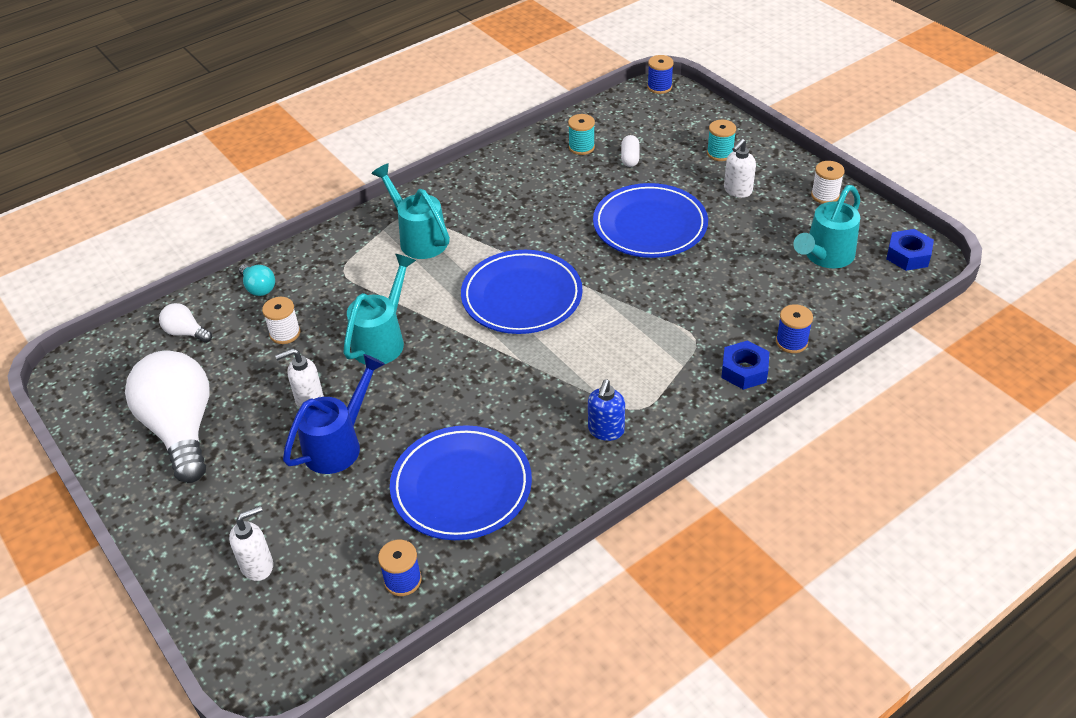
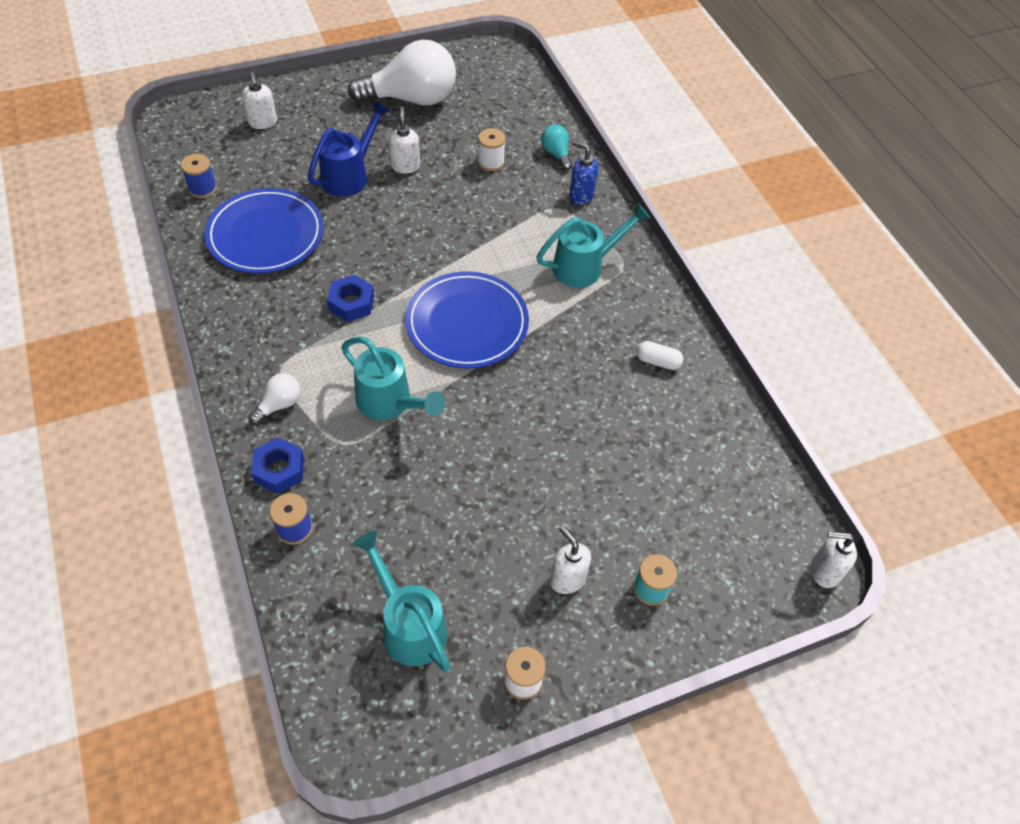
camera: 100 degrees right, 10 degrees up
(186, 332) = (518, 109): white light bulb -> white light bulb (279, 405)
(258, 288) = (556, 154): turquoise light bulb -> turquoise light bulb turned 90 degrees clockwise
(338, 444) = (350, 175): blue watering can -> blue watering can turned 105 degrees counterclockwise
(382, 340) = (454, 218): turquoise watering can -> turquoise watering can (390, 403)
(581, 147) = (703, 441): turquoise spool -> none
(605, 431) = (268, 339): blue soap dispenser -> blue soap dispenser (581, 195)
(630, 158) = (668, 484): white capsule -> white capsule (657, 361)
(650, 225) = (534, 463): blue plate -> none
(659, 87) = (823, 571): blue spool -> white soap dispenser
(908, 255) = (370, 727): blue nut -> blue nut (351, 303)

